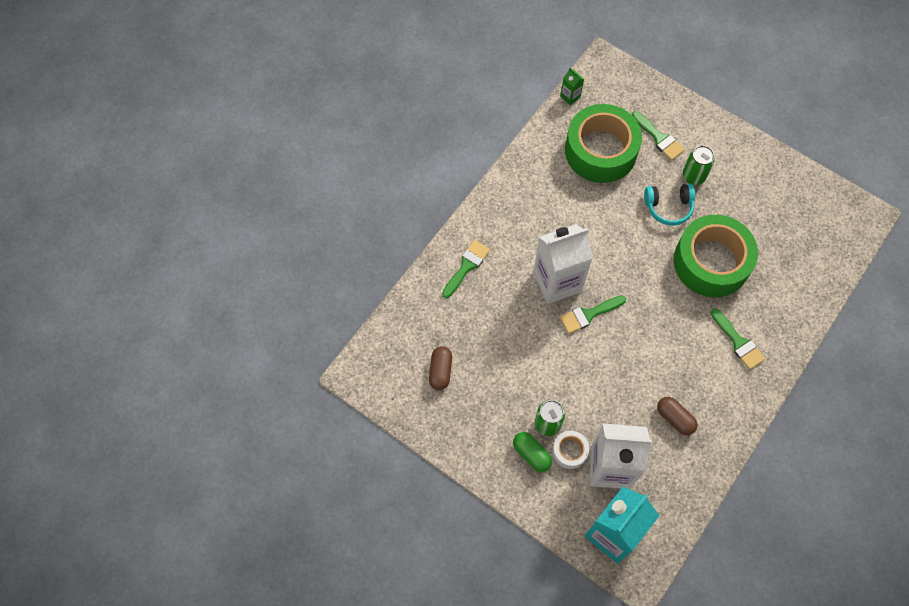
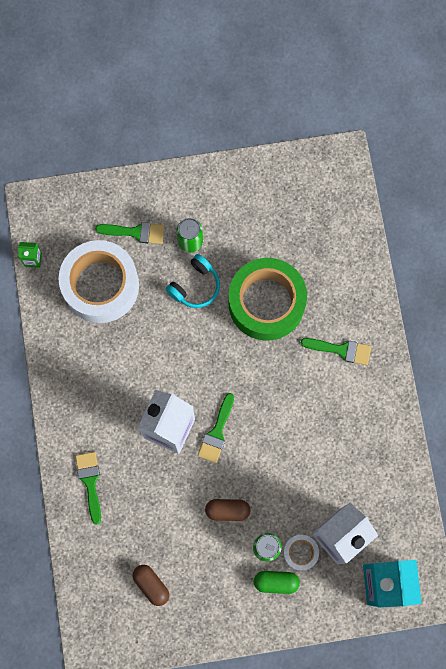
camera: 45 degrees left, 10 degrees up
(600, 151) = (101, 285): green tape -> white tape
(674, 418) = (349, 454): brown capsule -> brown capsule (227, 510)

